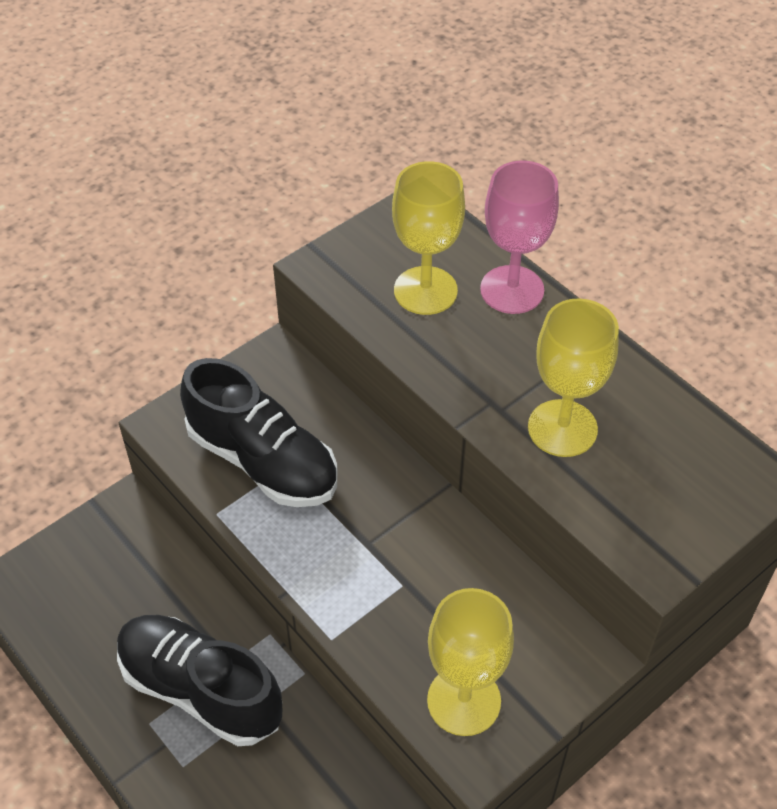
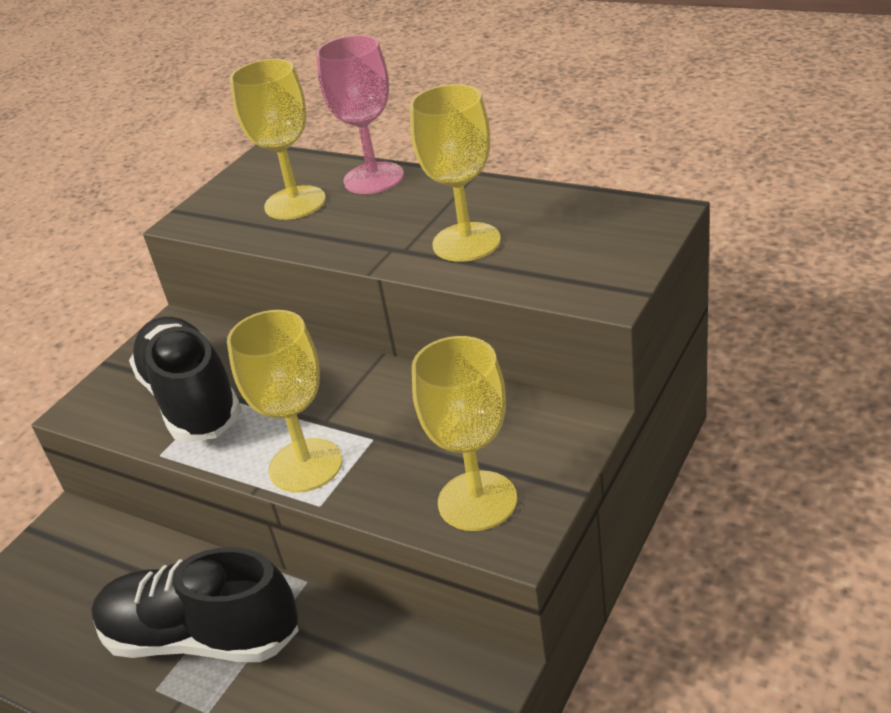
camera: 15 degrees left, 15 degrees down
(262, 460) = (192, 400): black shoe -> black shoe turned 135 degrees counterclockwise
(334, 588) = (305, 465): none -> yellow goblet

